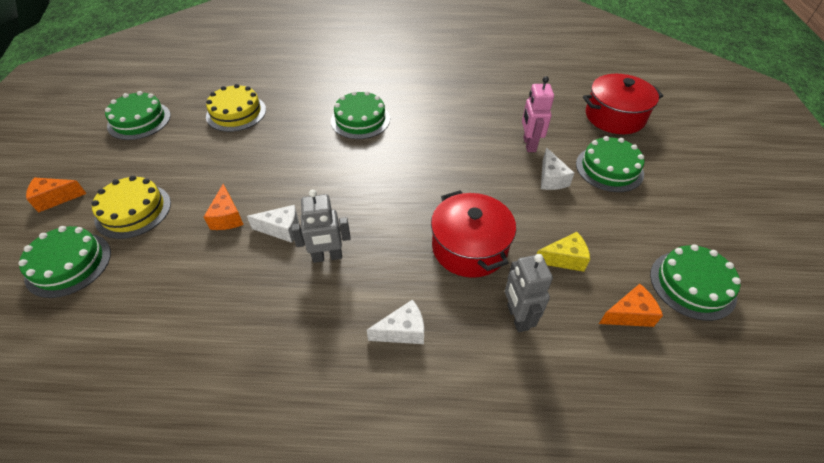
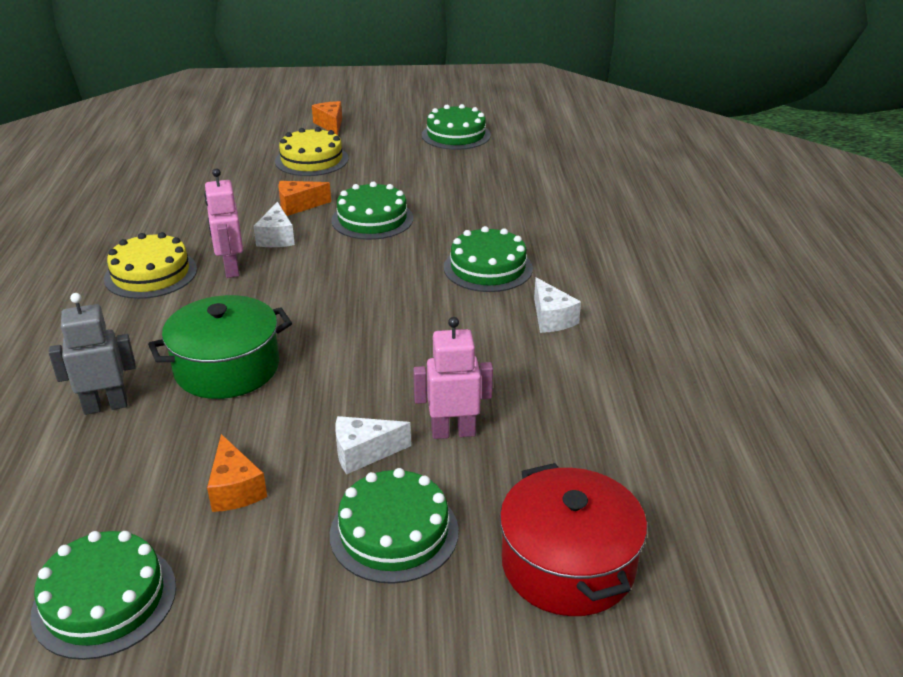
camera: 85 degrees right, 15 degrees down
(68, 264) = (247, 148): green cake -> green cake (372, 219)
(236, 113) = (483, 183): yellow cake -> yellow cake (151, 274)
(327, 257) = (231, 269): grey robot -> pink robot
(402, 331) = (116, 323): white cheese -> white cheese (551, 318)
(469, 247) = (227, 368): red pot -> green pot
(564, 259) = (189, 454): yellow cheese -> none
(629, 314) = (75, 511): orange cheese -> orange cheese (235, 489)

